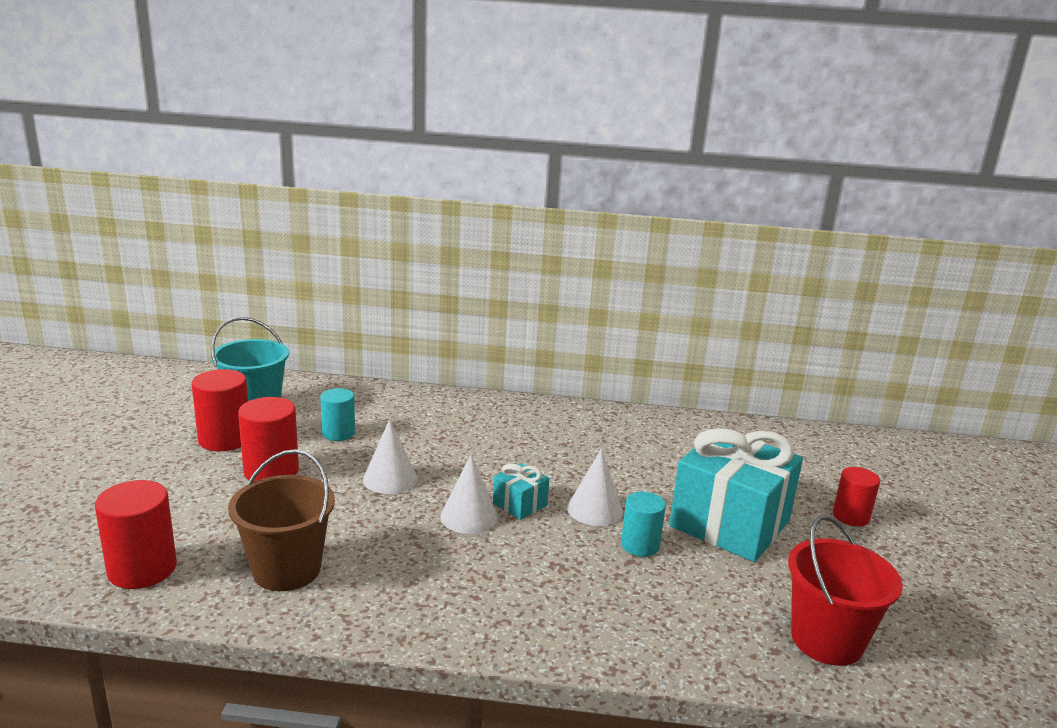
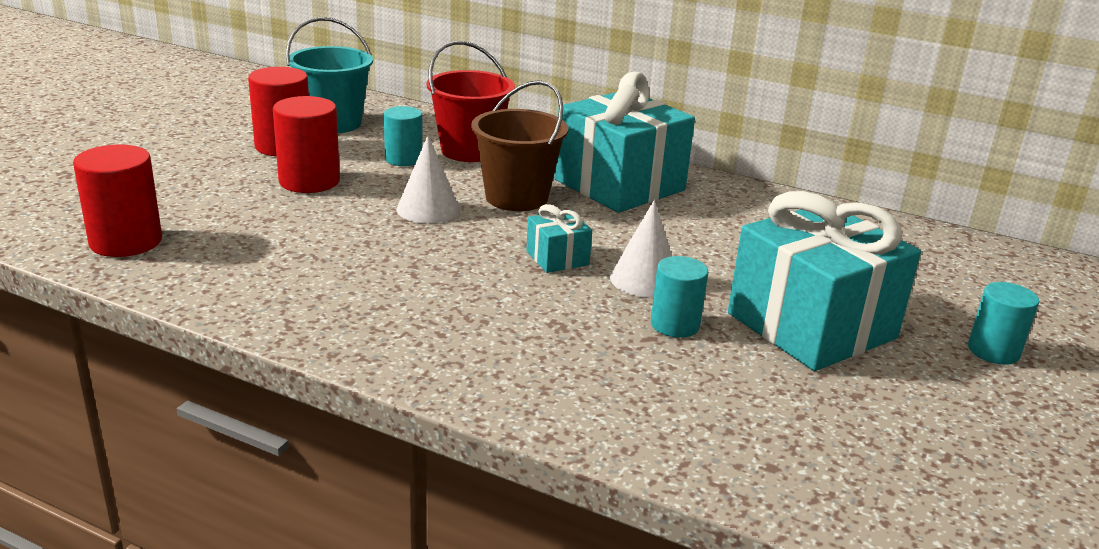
camera: 20 degrees right, 5 degrees up
(287, 570) = (261, 269): brown bucket -> brown bucket (516, 197)
(469, 516) = (489, 259): white cone -> none
(524, 426) = (619, 185): none -> turquoise gift
(826, 640) = (852, 472): red bucket -> red bucket (469, 151)
(850, 516) = (993, 351): red cylinder -> turquoise cylinder

